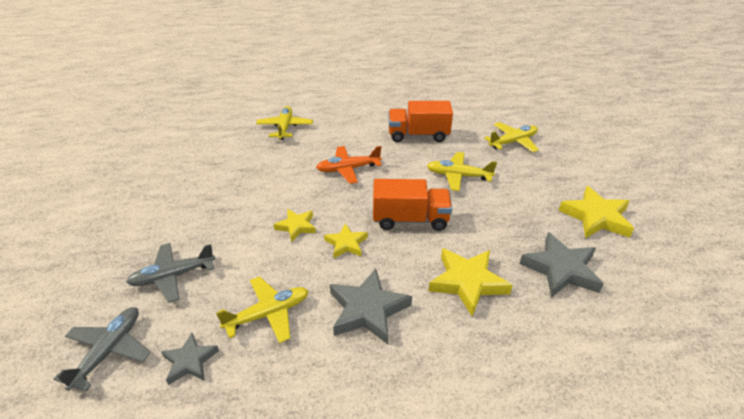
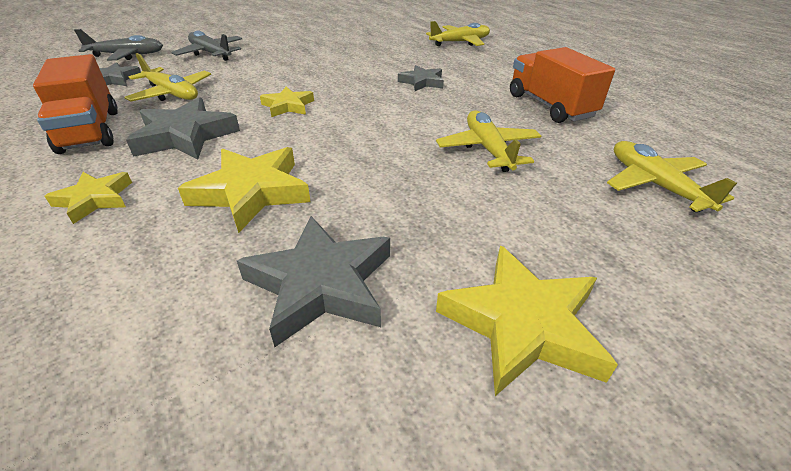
camera: 65 degrees right, 0 degrees up
(296, 226) = (301, 79): yellow star -> yellow star (95, 199)
(348, 169) = (422, 82): orange plane -> grey star
(410, 219) = (357, 132): orange truck -> orange truck (90, 131)
(513, 142) = (654, 184): yellow plane -> yellow plane turned 150 degrees counterclockwise

